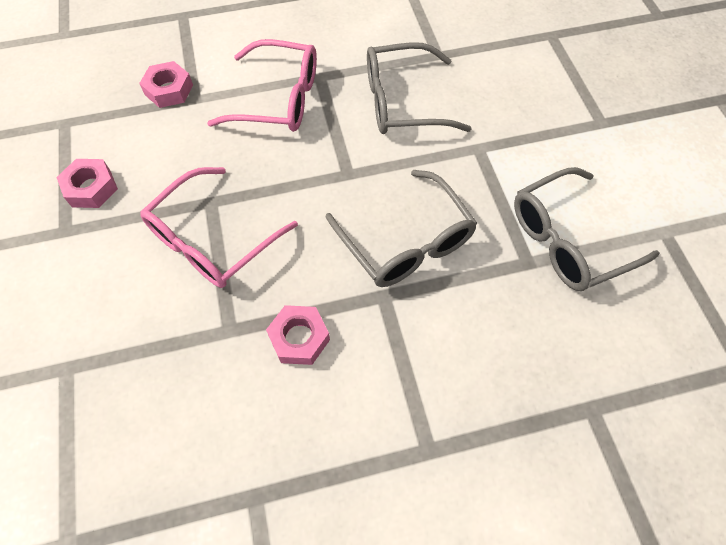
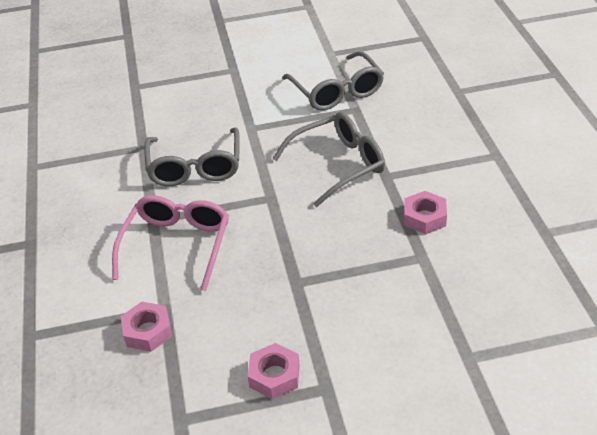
camera: 85 degrees left, 20 degrees down
(212, 240) = (337, 276): pink glasses -> none

